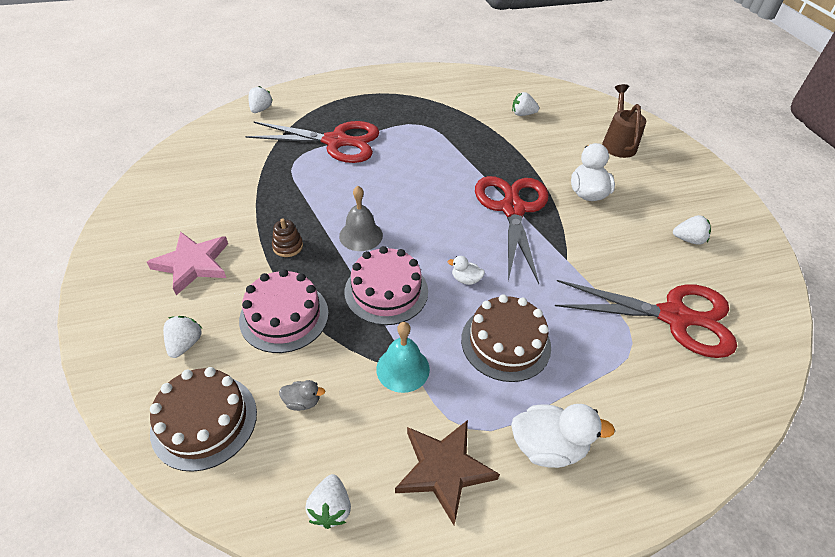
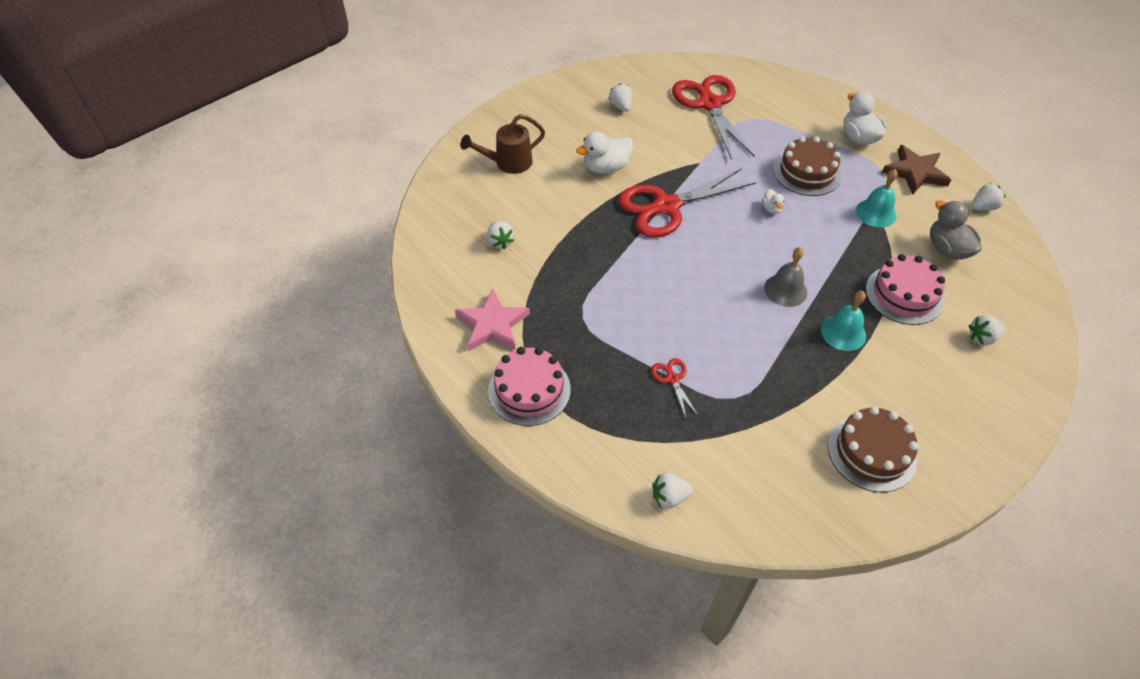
camera: 115 degrees left, 5 degrees up
(193, 264) = (923, 387): pink star -> pink star (492, 324)
(204, 421) = (1009, 289): brown cake -> brown cake (871, 452)
(288, 246) = (843, 332): brown stacking toy -> turquoise bell
(302, 402) = (947, 249): grey duck -> grey duck, size x1.96
(336, 142) = (672, 379): red scissors -> red scissors, size x0.42
(386, 291) = (825, 248): pink cake -> pink cake (529, 390)

